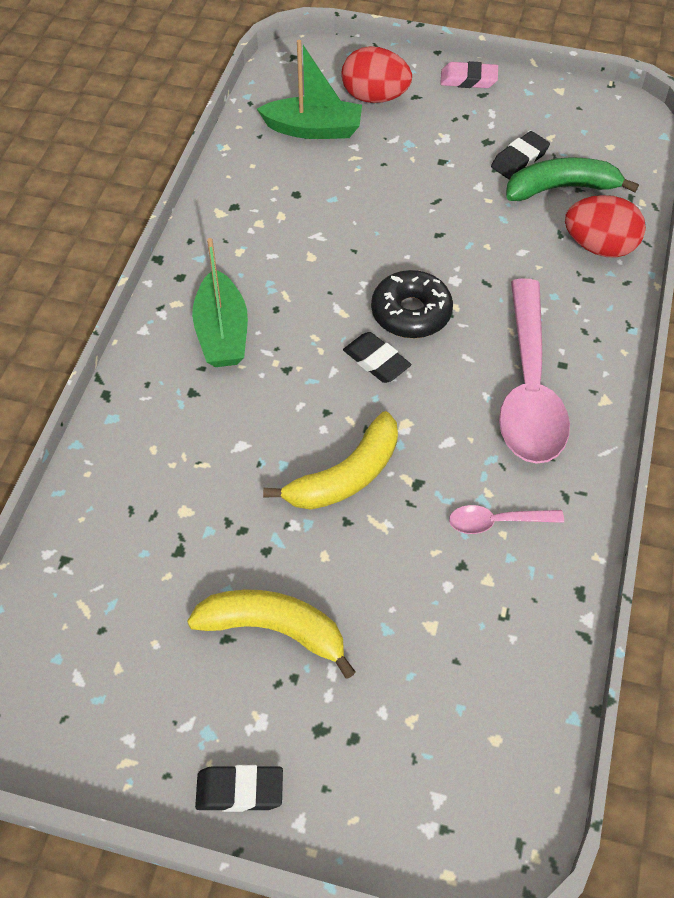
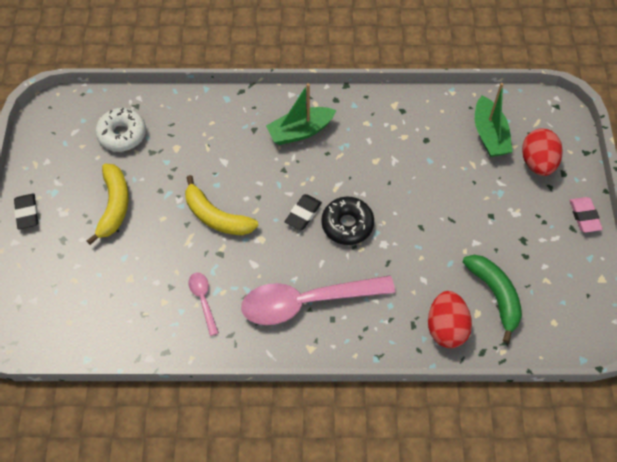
camera: 75 degrees right, 5 degrees up
(120, 593) = (122, 134): none -> white donut
(519, 159) = (513, 263): black eraser -> none

